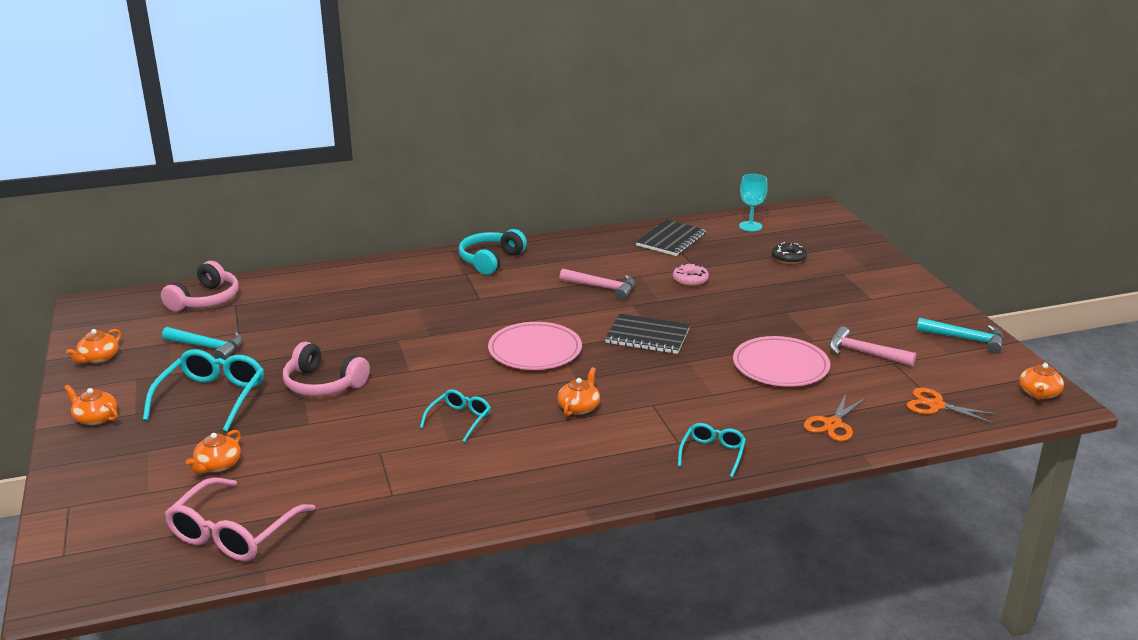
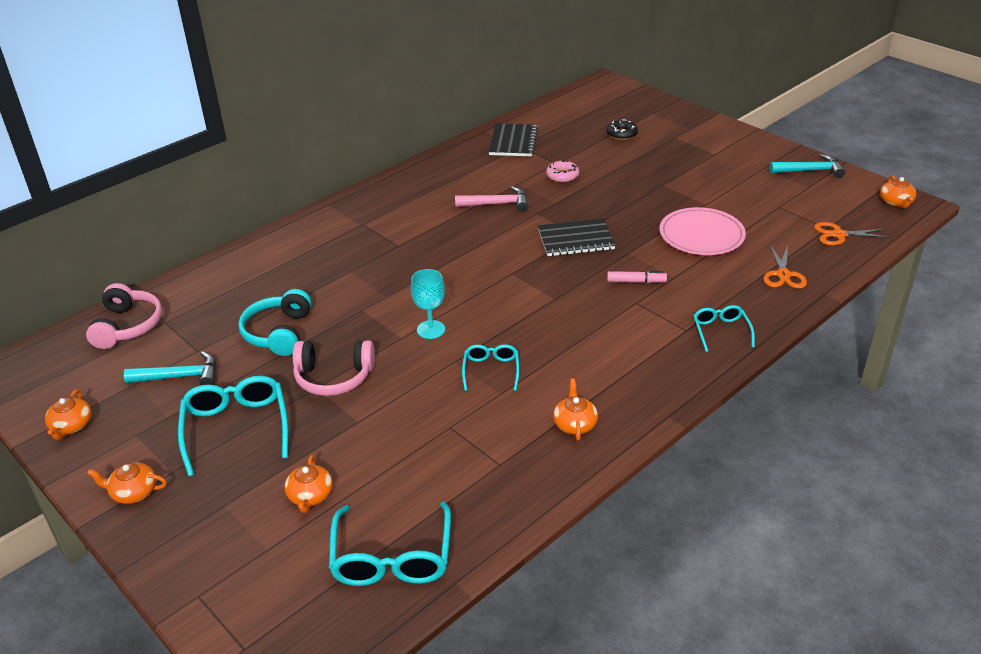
camera: 25 degrees left, 10 degrees up
(234, 533) = (392, 557): pink glasses -> turquoise glasses
(490, 260) = (374, 204): turquoise headphones -> turquoise headphones (279, 333)
(535, 350) = (494, 282): pink plate -> none
(579, 407) = (580, 324): orange teapot -> orange teapot (575, 423)
(670, 387) = (636, 281): none -> pink marker
(750, 226) = (566, 112): turquoise goblet -> turquoise goblet (431, 329)
(864, 353) = (751, 204): pink hammer -> none

